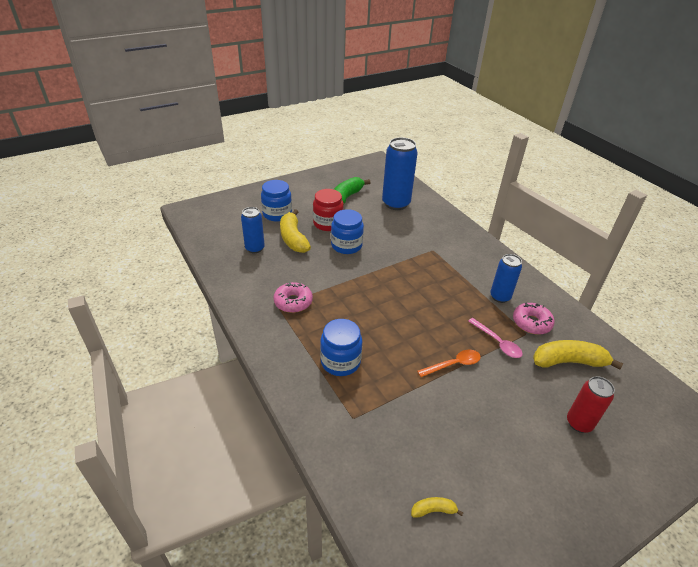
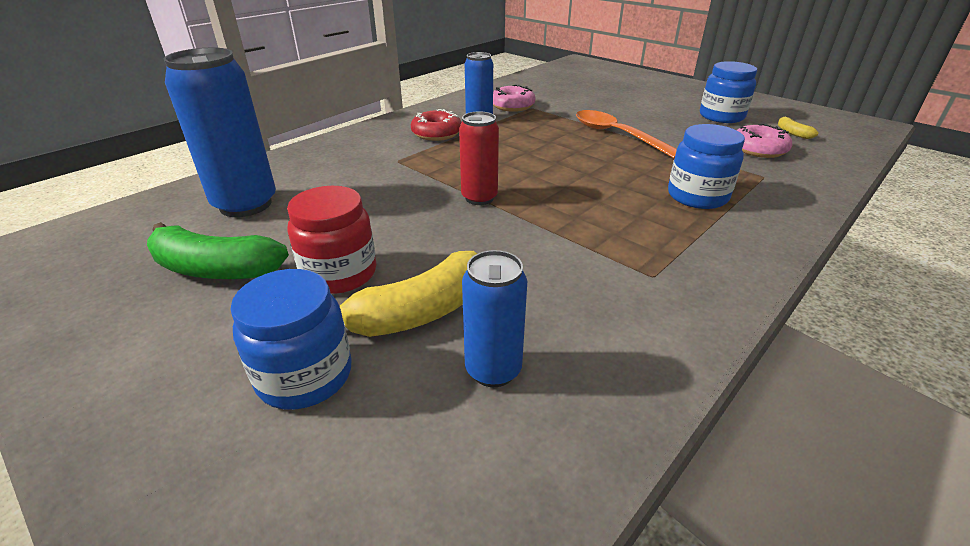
camera: 105 degrees left, 5 degrees down
(293, 302) = (626, 261): pink donut -> pink donut (758, 149)
(346, 245) = (418, 236): blue jar -> blue jar (721, 116)
(453, 364) = (617, 135): orange spoon -> orange spoon, size x1.55
(474, 271) = (436, 133): none -> red donut
(497, 342) = (559, 118): pink spoon -> none
(568, 361) = (554, 93): yellow banana -> none
(579, 423) = (624, 91): red can -> red can (479, 198)

